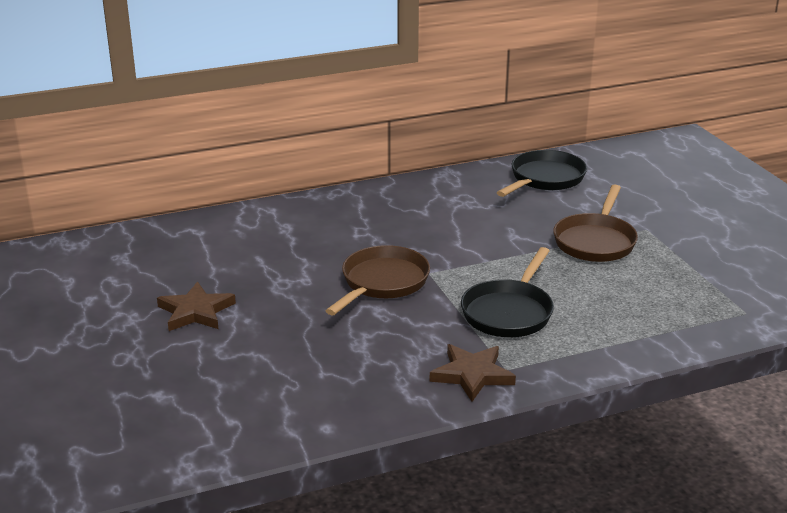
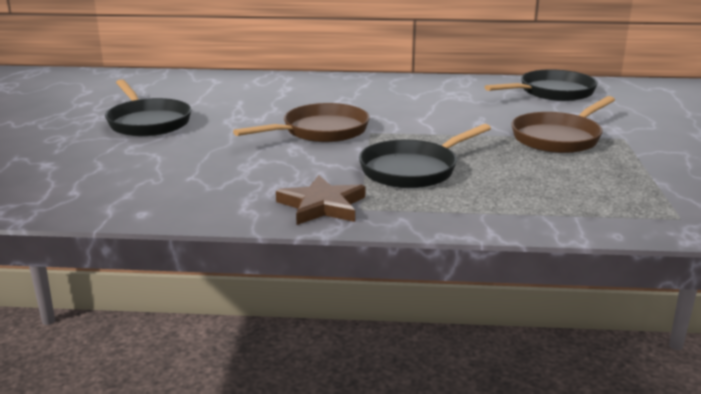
camera: 25 degrees right, 5 degrees down
(195, 311) = (147, 122): brown star -> black pan

